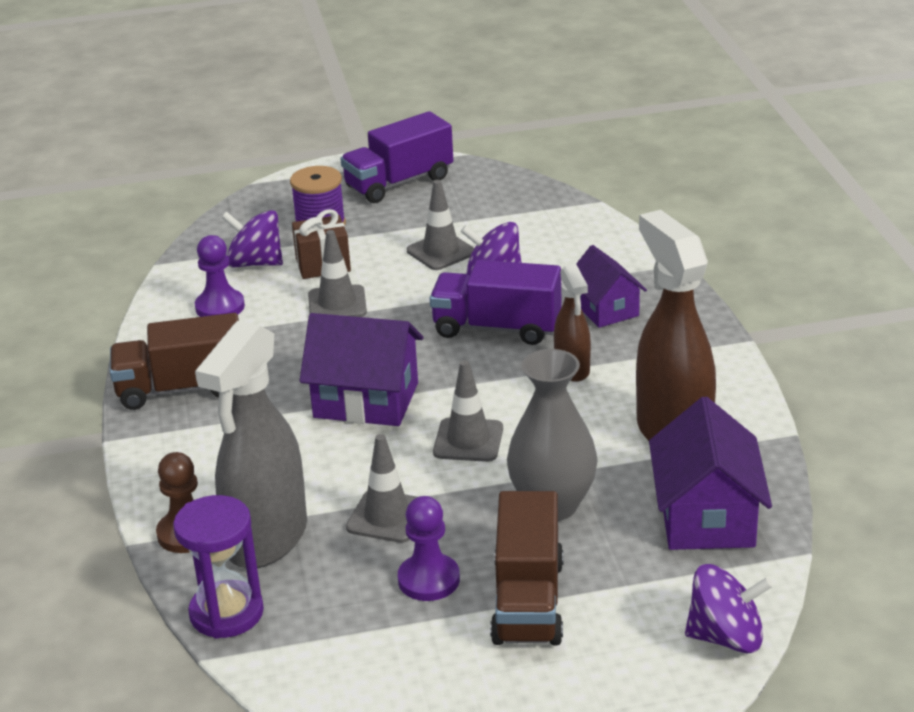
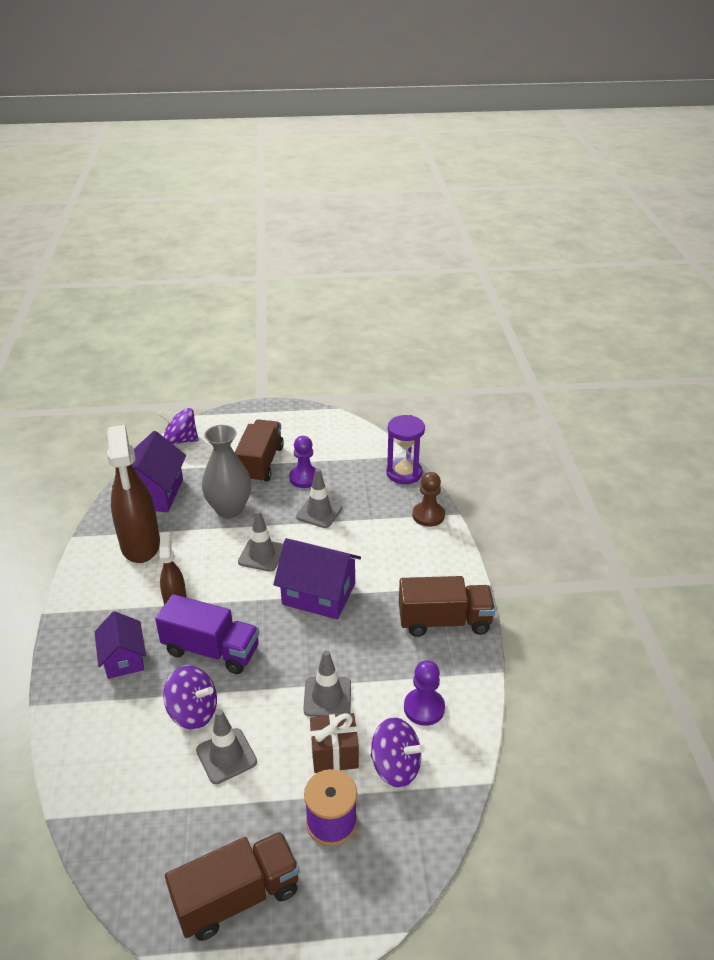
camera: 175 degrees left, 5 degrees up
(267, 540) = (384, 507): grey spray bottle -> none
(399, 183) = (237, 897): purple truck -> brown truck

